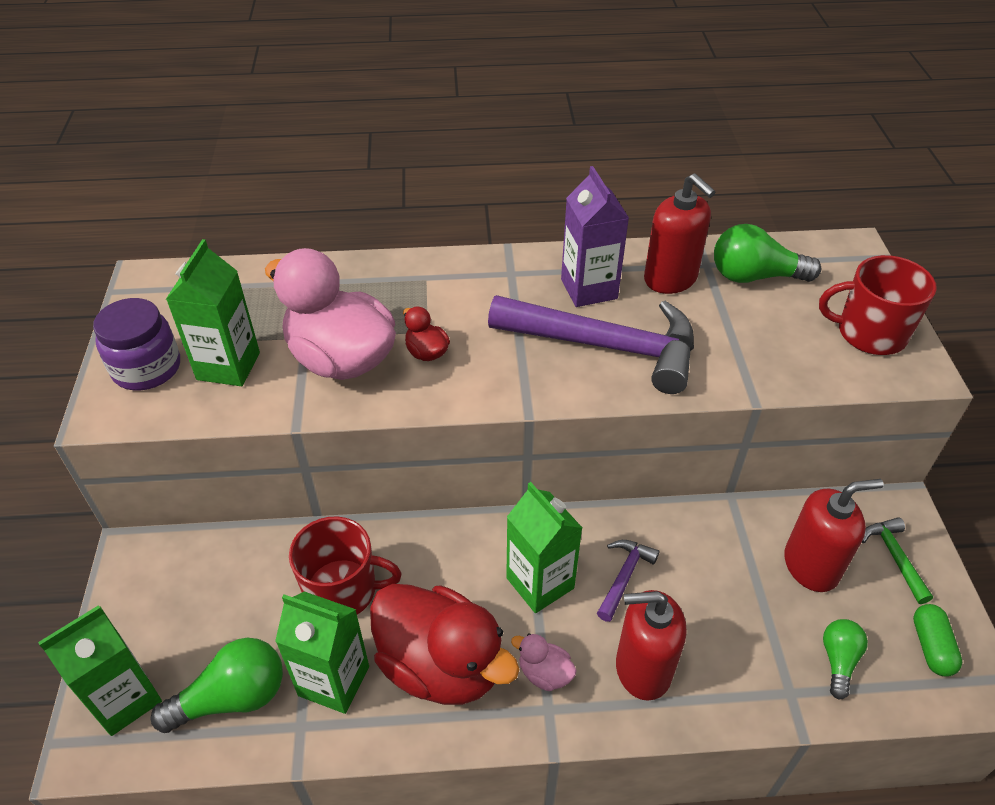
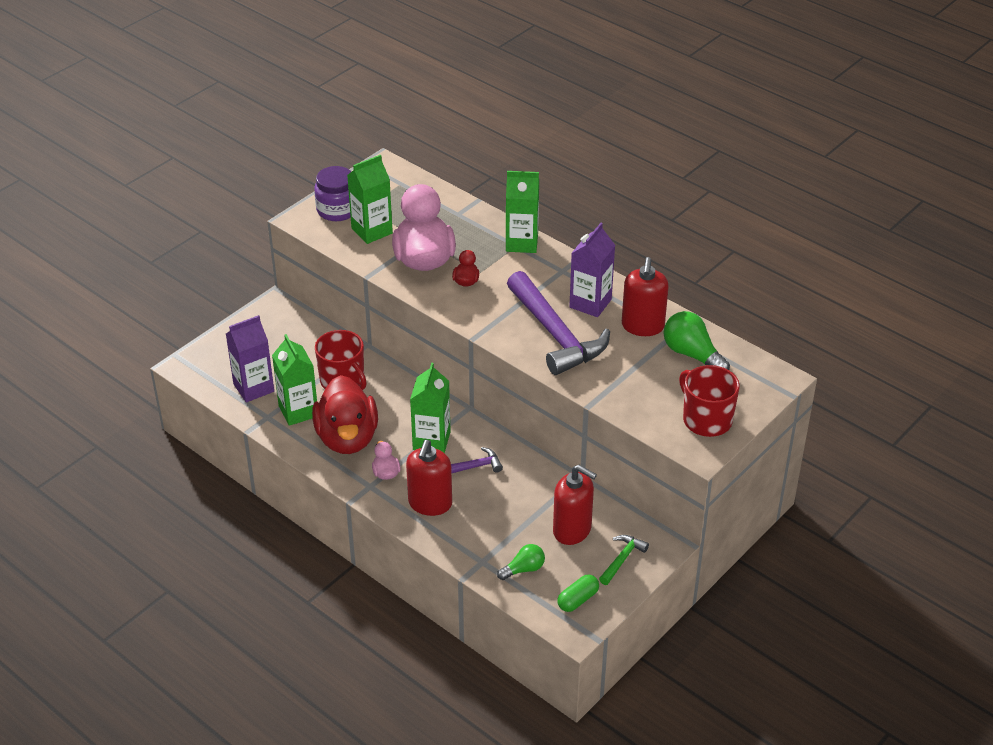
camera: 45 degrees right, 5 degrees down
(125, 699) = (215, 358): green carton -> green carton (521, 243)
(232, 698) = (253, 388): green light bulb -> purple carton
(642, 669) = (430, 504): red soap dispenser -> red soap dispenser turned 120 degrees counterclockwise

